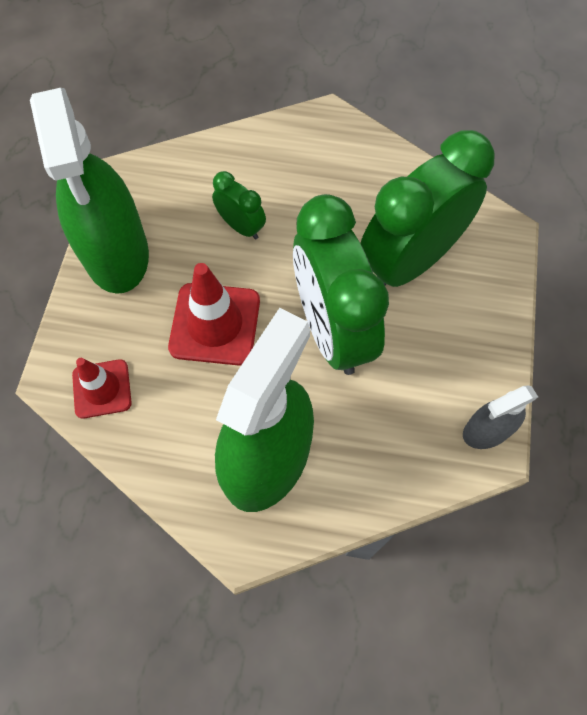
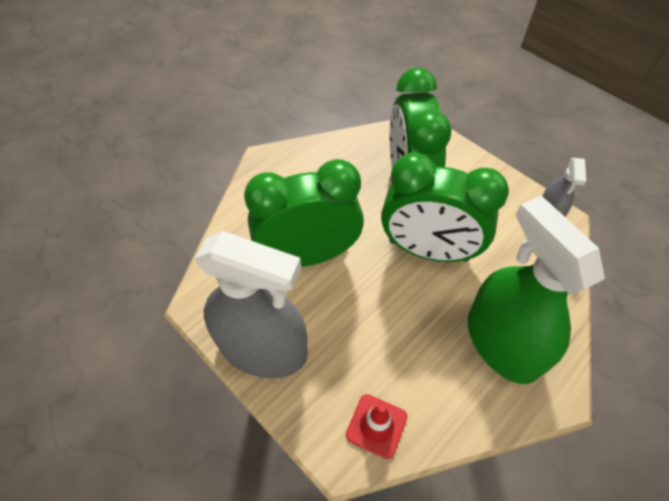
camera: 55 degrees left, 10 degrees down
(116, 253) = (263, 348): green spray bottle -> grey spray bottle
(215, 324) = (375, 316): red traffic cone -> none
(241, 226) = (308, 255): green clock -> green clock, size x2.18

